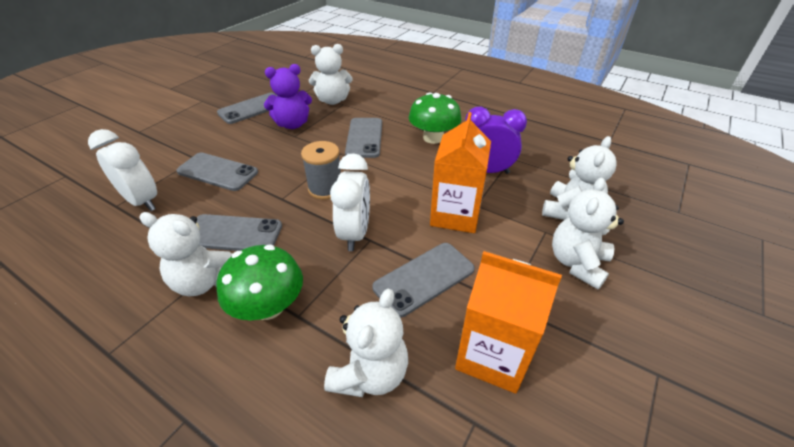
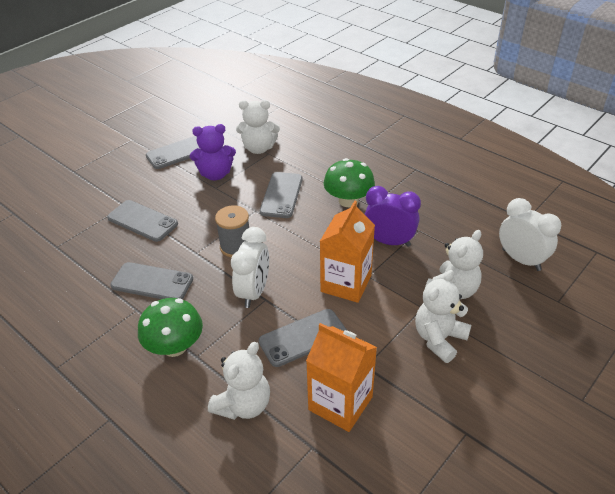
camera: 10 degrees right, 0 degrees up
(142, 201) = (78, 244): white clock -> white clock (521, 260)
(205, 281) = (127, 321): white teddy bear -> none

